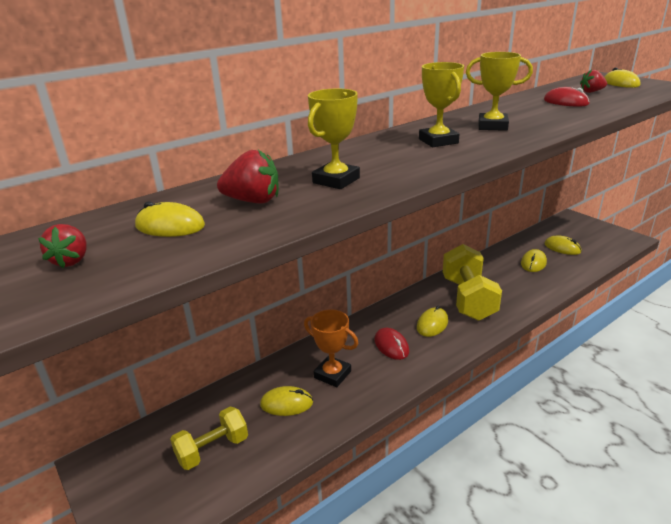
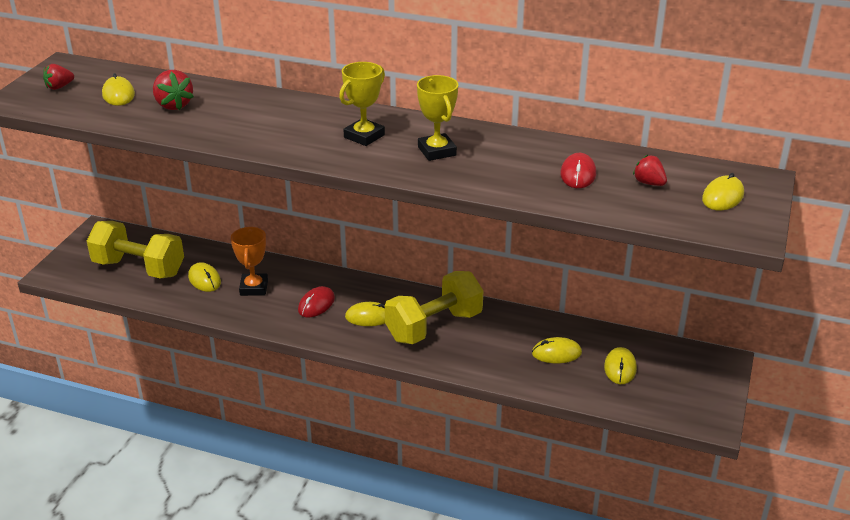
camera: 55 degrees right, 5 degrees up
(212, 449) = (139, 268): yellow dumbbell -> yellow dumbbell, size x1.63
(336, 180) = (233, 121): yellow trophy -> none

